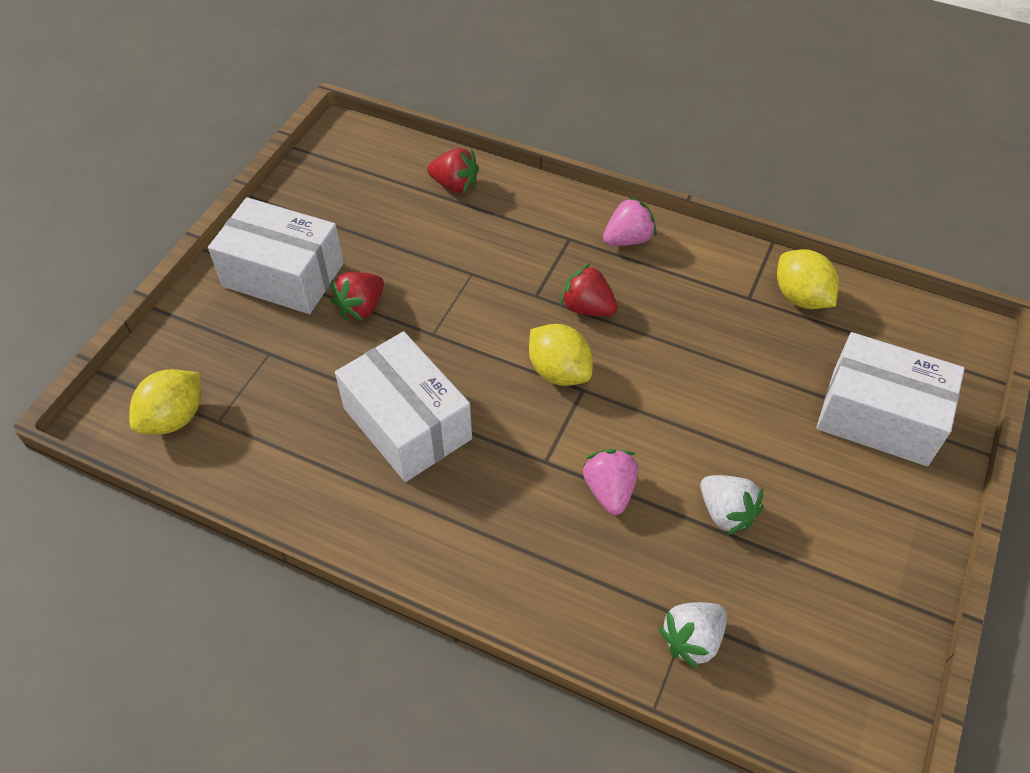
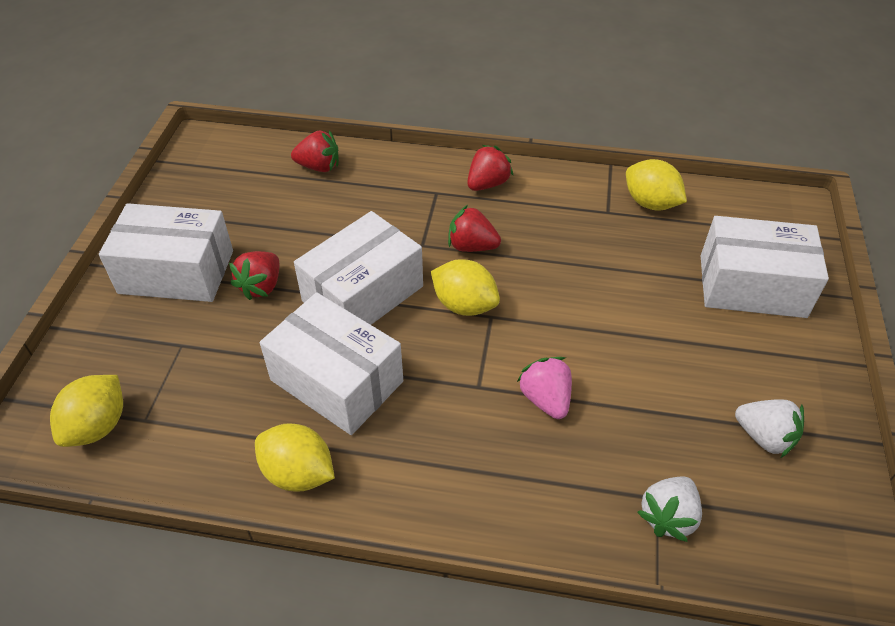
camera: 15 degrees left, 5 degrees down
(345, 508) = (298, 473): none -> yellow lemon
(459, 336) = (363, 293): none -> white box
(628, 239) = (487, 184): pink strawberry -> red strawberry
(726, 513) = (655, 395): white strawberry -> white strawberry (764, 437)

